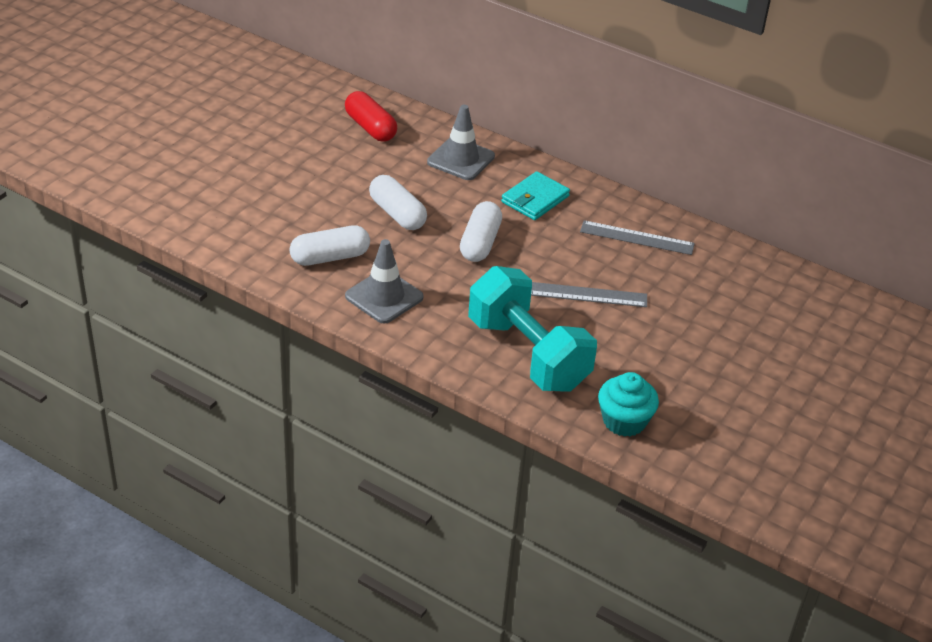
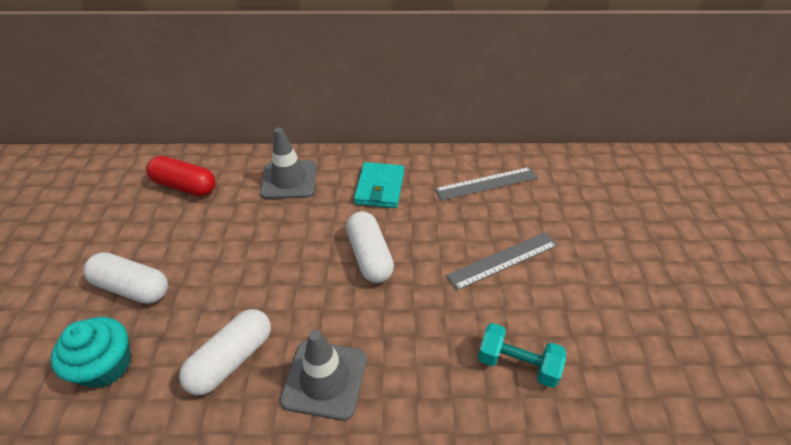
camera: 30 degrees left, 5 degrees up
(397, 214) = (269, 265): white capsule -> white capsule (132, 287)
(528, 354) = (517, 364): turquoise dumbbell -> turquoise dumbbell, size x0.49
(624, 421) = (670, 392): turquoise cupcake -> turquoise cupcake (106, 365)

